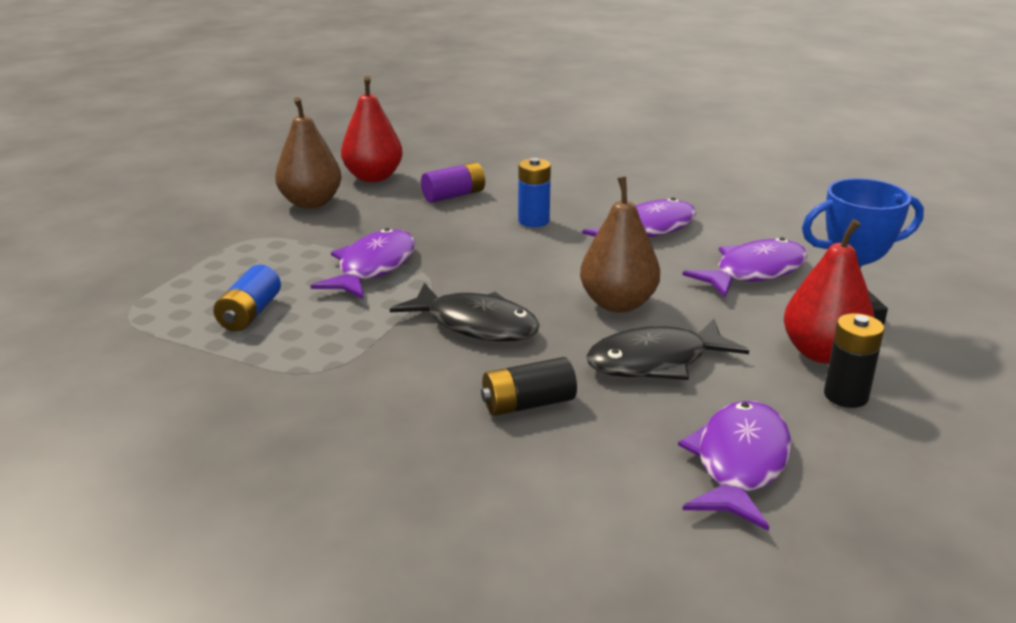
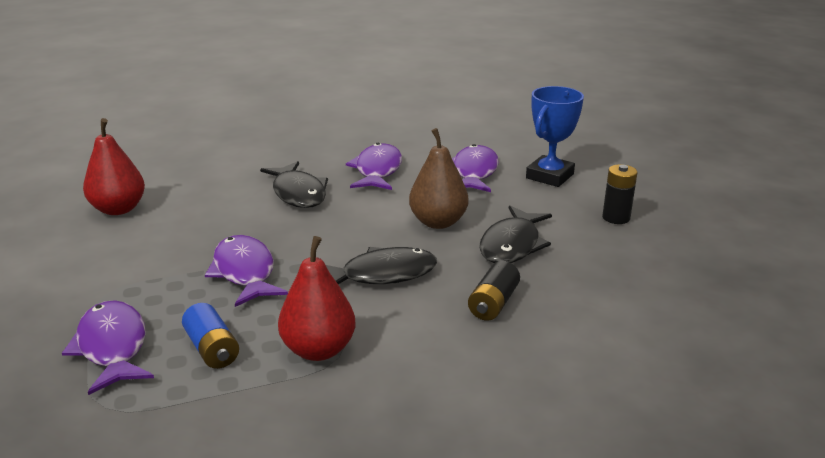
camera: 45 degrees left, 0 degrees up
(311, 203) = (101, 249): brown pear -> none
(454, 195) = (210, 198): purple battery -> none
(533, 221) = (298, 193): blue battery -> black fish
(739, 463) = (632, 275): purple fish -> purple fish (112, 347)
(822, 353) = (573, 201): red pear -> red pear (318, 350)

